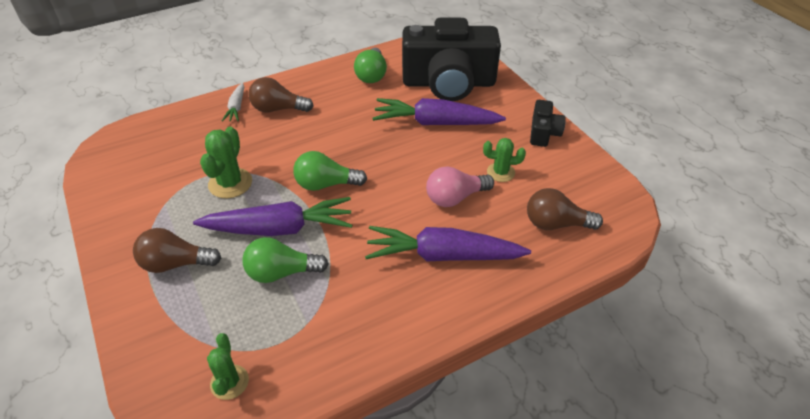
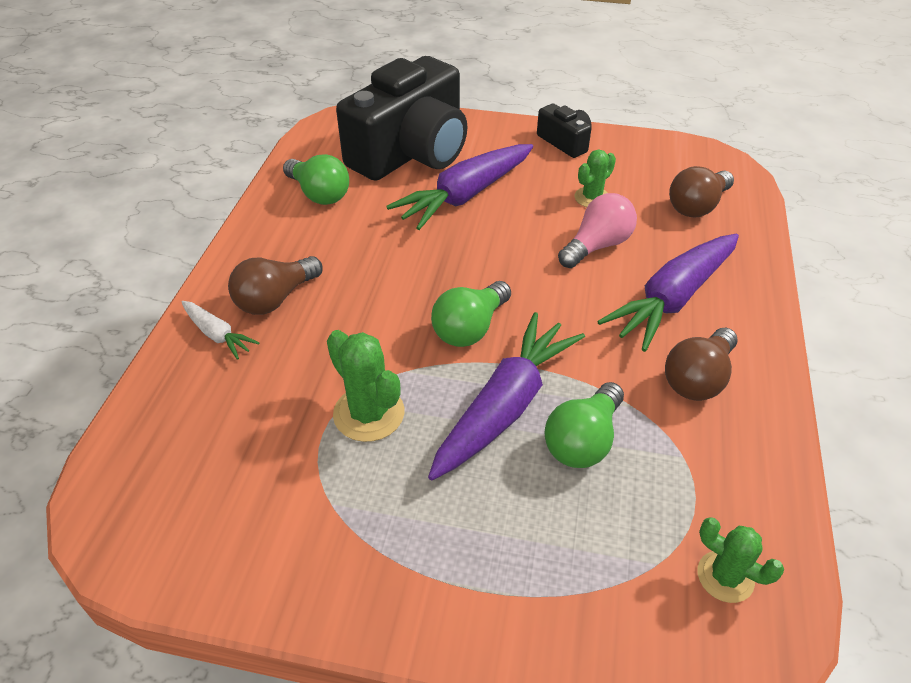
camera: 50 degrees left, 0 degrees up
(176, 263) = (468, 543): brown light bulb -> brown light bulb (698, 378)
(455, 197) = (597, 246): pink light bulb -> pink light bulb turned 150 degrees counterclockwise

